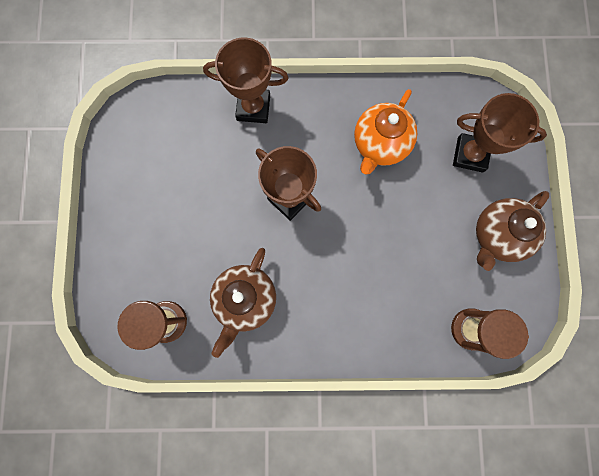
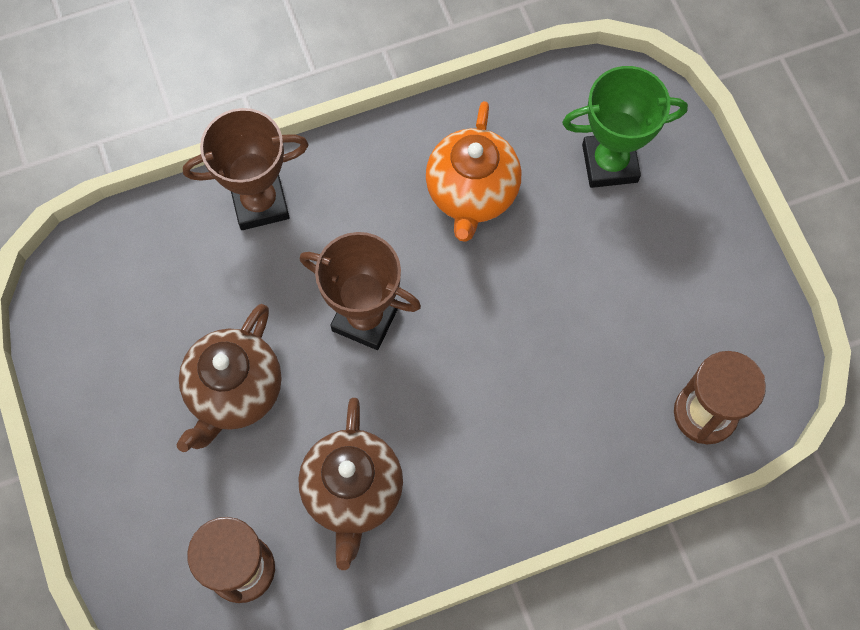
camera: 20 degrees left, 10 degrees down
(470, 154) = (610, 163): brown trophy -> green trophy
(497, 235) = (692, 265): brown teapot -> brown teapot (235, 392)

